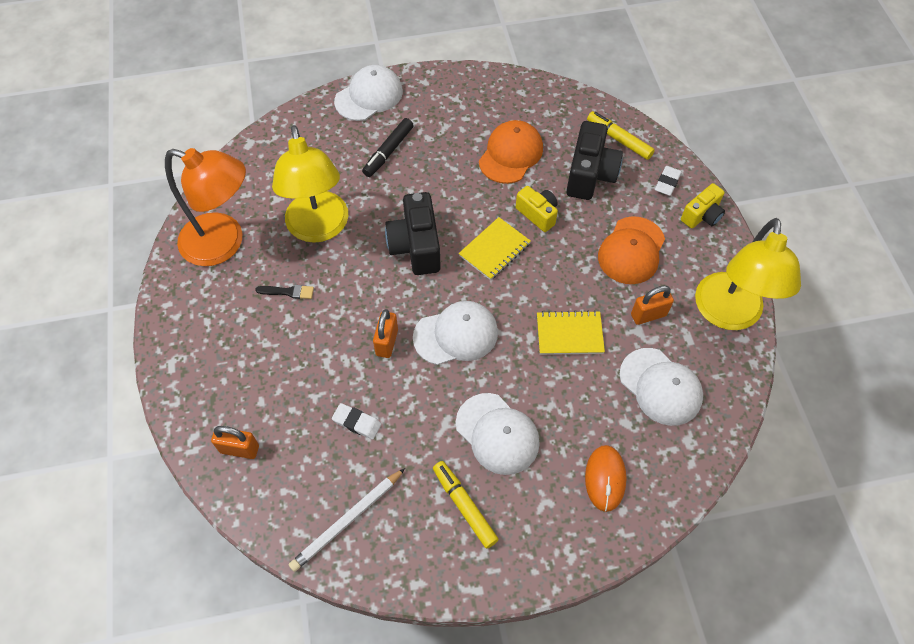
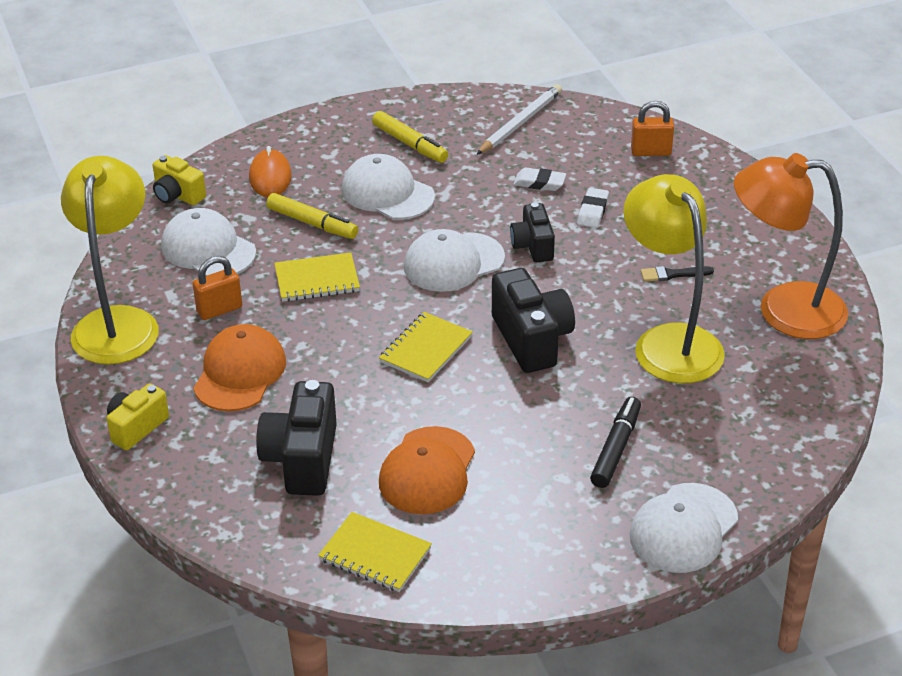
camera: 170 degrees right, 20 degrees down
(387, 342) = (533, 246): orange padlock -> black camera
(537, 214) = (374, 398): yellow camera -> yellow camera (177, 195)
(550, 107) = (375, 554): none -> yellow notebook
(619, 139) = (258, 517): yellow marker -> yellow marker (312, 223)
(667, 183) = (184, 464): white eraser -> white eraser (593, 211)

